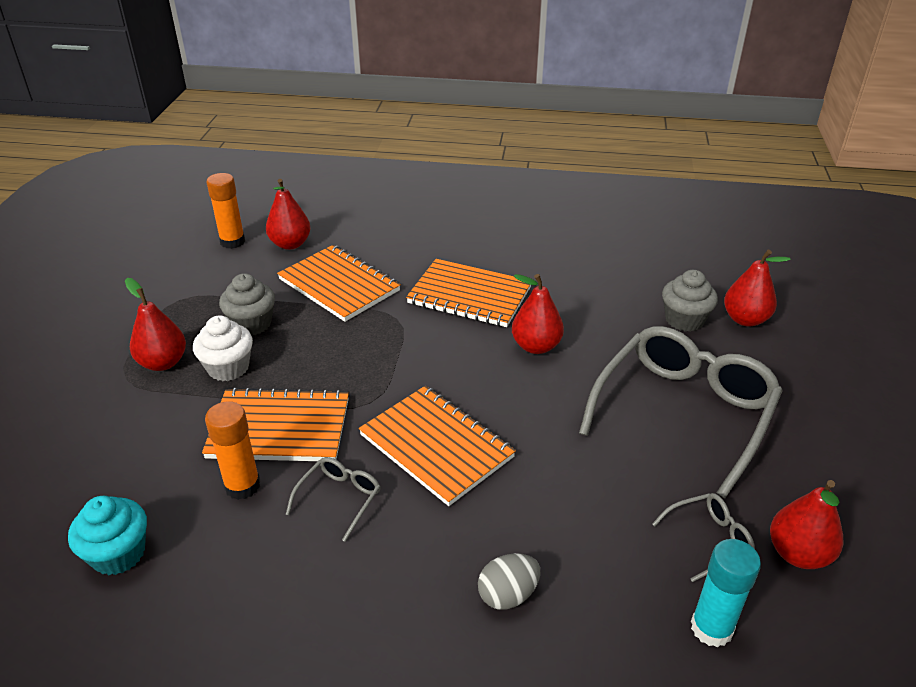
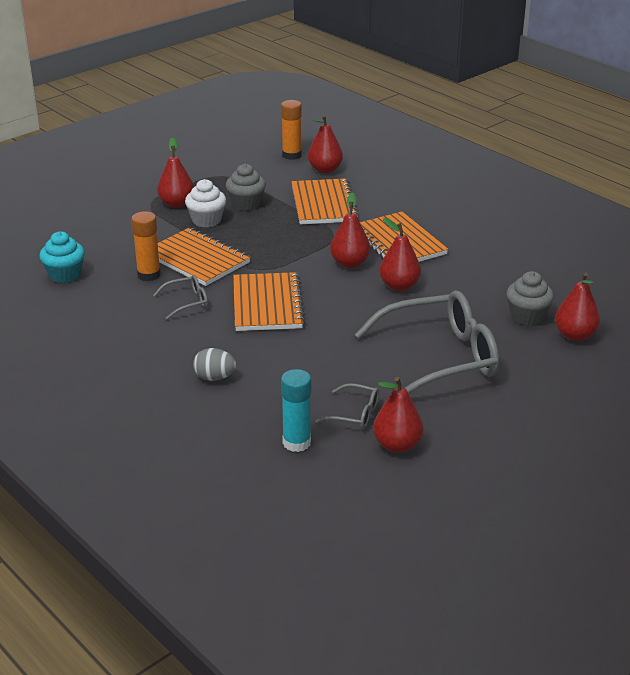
camera: 40 degrees right, 5 degrees down
(455, 344) = (350, 263): none -> red pear

